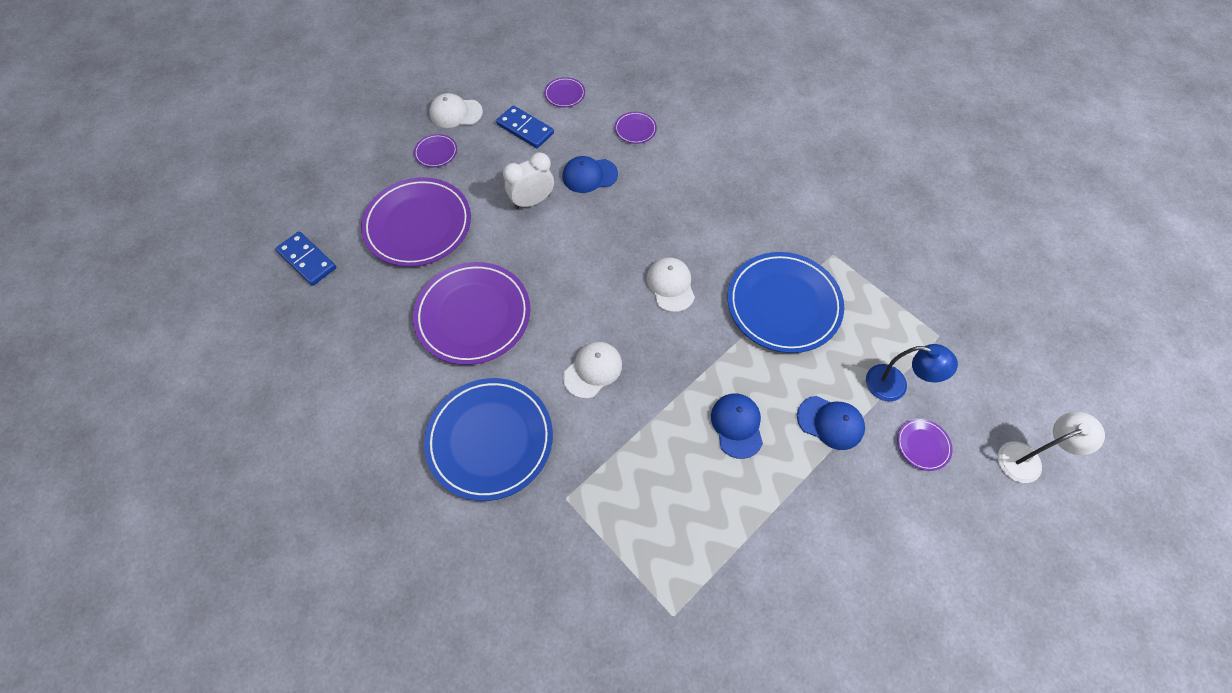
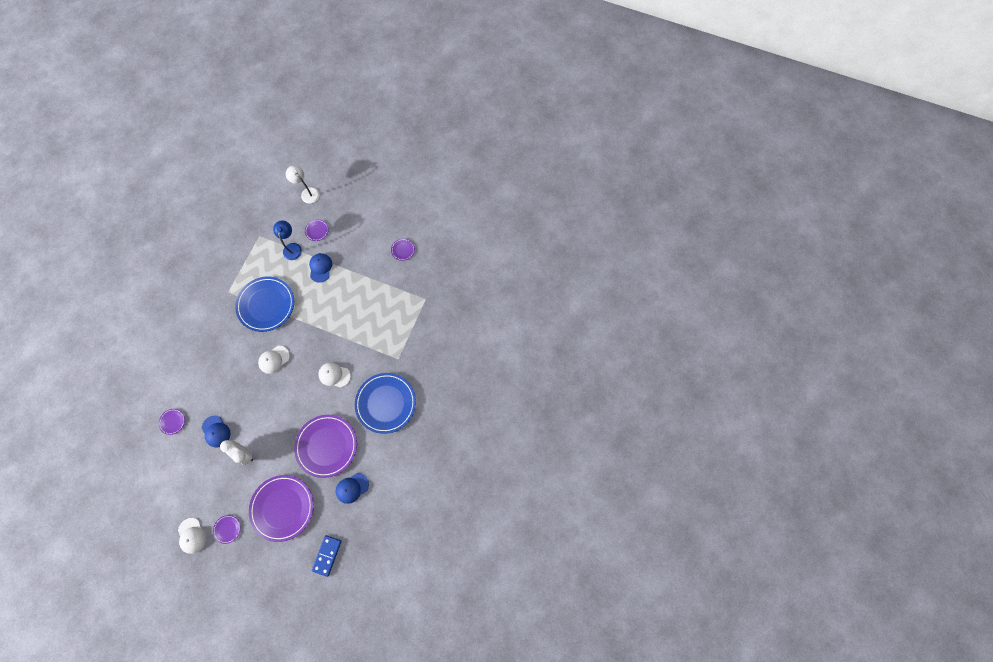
camera: 115 degrees left, 10 degrees up
(525, 129) = (192, 485): blue domino -> none
(565, 94) = (155, 476): purple plate -> purple plate (403, 250)
(737, 425) = (337, 304): blue cap -> blue cap (352, 488)

